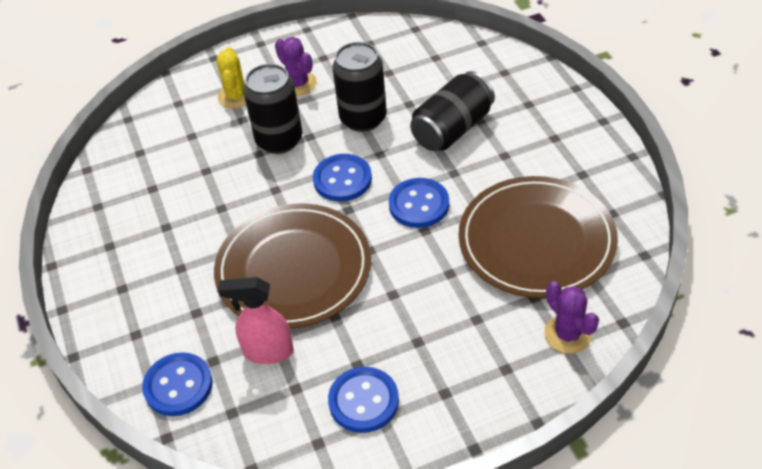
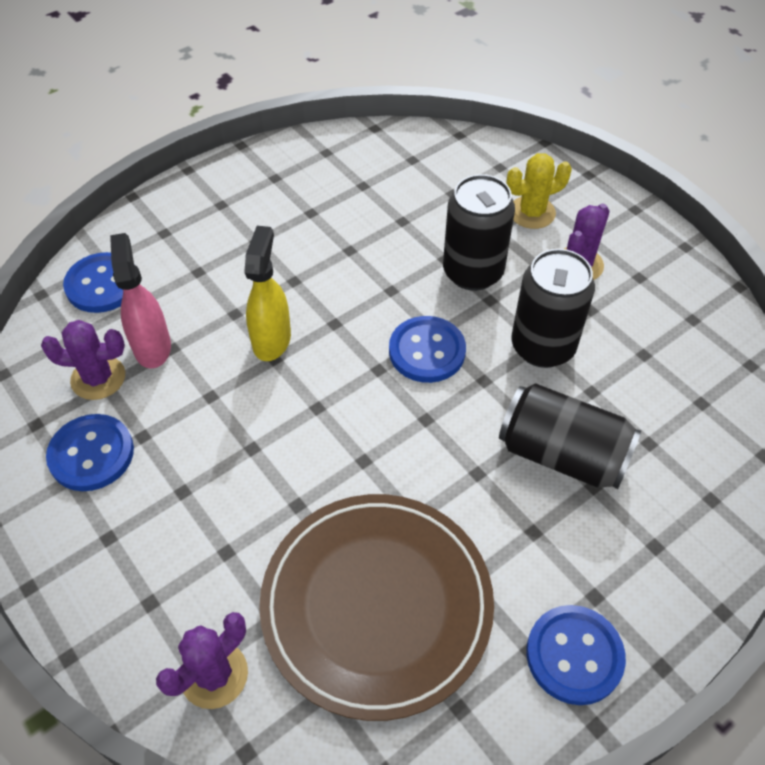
camera: 70 degrees right, 5 degrees up
(286, 393) = (98, 378): none -> purple cactus
(293, 269) = (272, 340): brown plate -> yellow spray bottle
(419, 204) = (407, 444): blue button -> blue button (574, 655)

